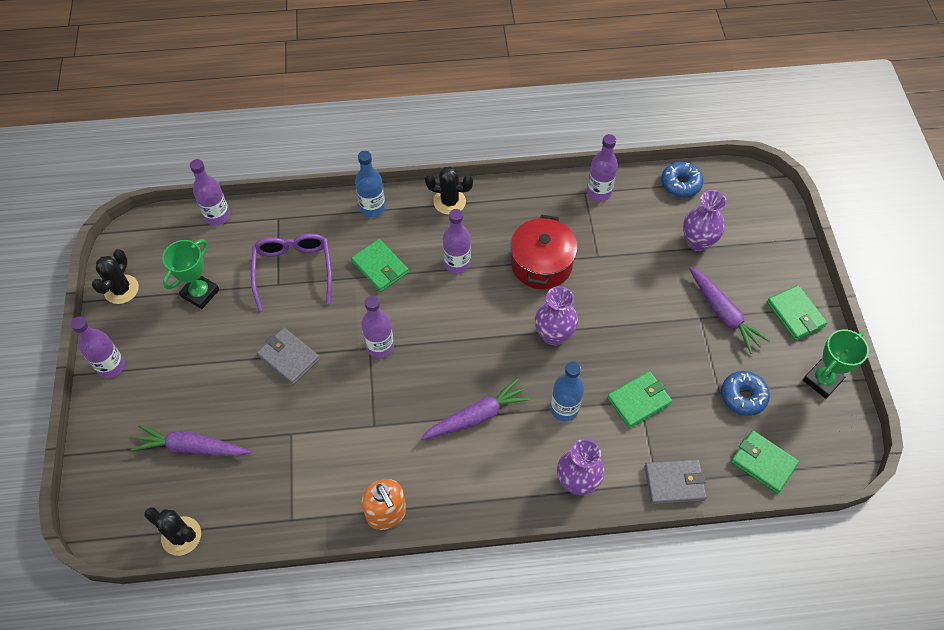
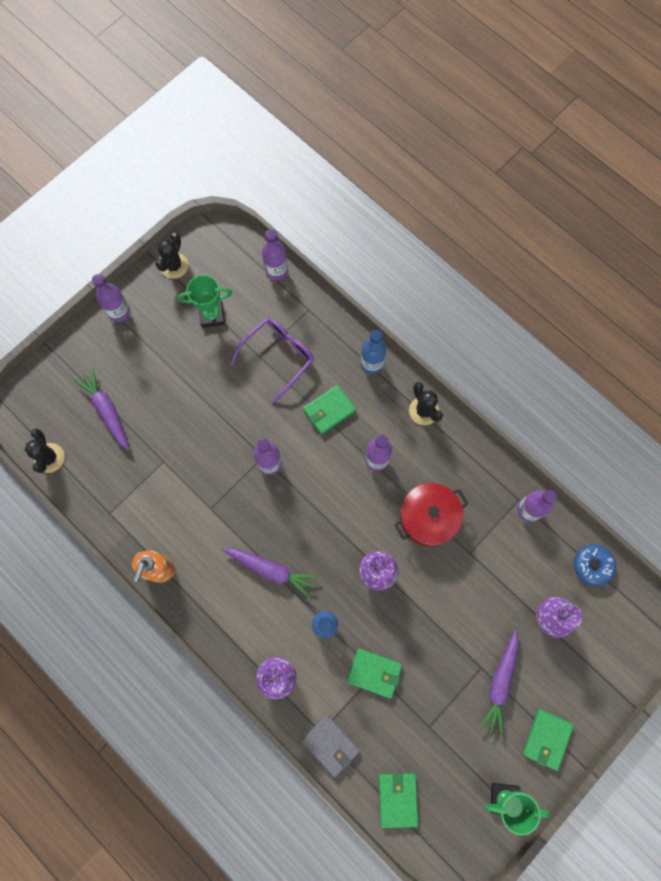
camera: 50 degrees right, 15 degrees up
(121, 289) = (174, 266): black cactus -> black cactus turned 45 degrees counterclockwise
(289, 357) = (213, 412): grey wallet -> none
(380, 267) = (329, 410): green wallet -> green wallet turned 45 degrees clockwise
(743, 396) = (440, 747): blue donut -> none

